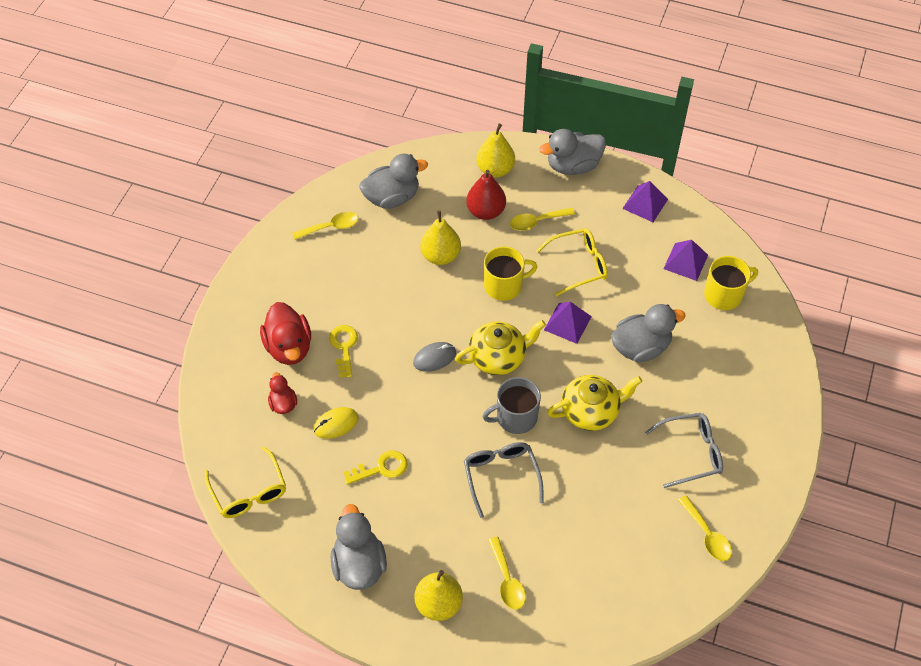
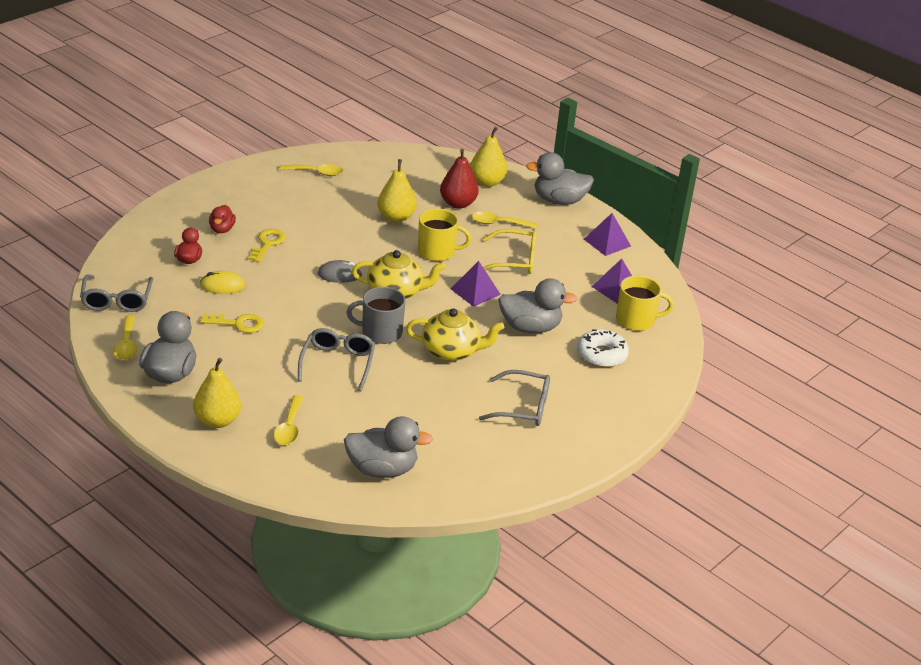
camera: 20 degrees right, 20 degrees down
(249, 492) = (117, 300): yellow glasses -> grey glasses
(289, 347) = (222, 229): red duck -> red duck, size x0.56
(392, 197) = (383, 171): grey duck -> grey duck (382, 469)
(707, 535) = (495, 463): yellow spoon -> yellow spoon (126, 345)
(719, 353) = (601, 355): none -> white donut

